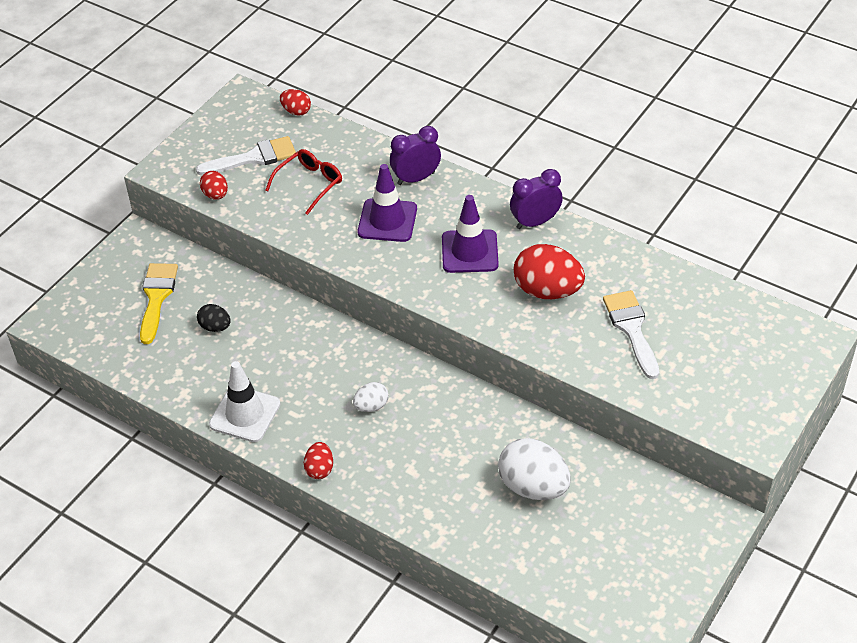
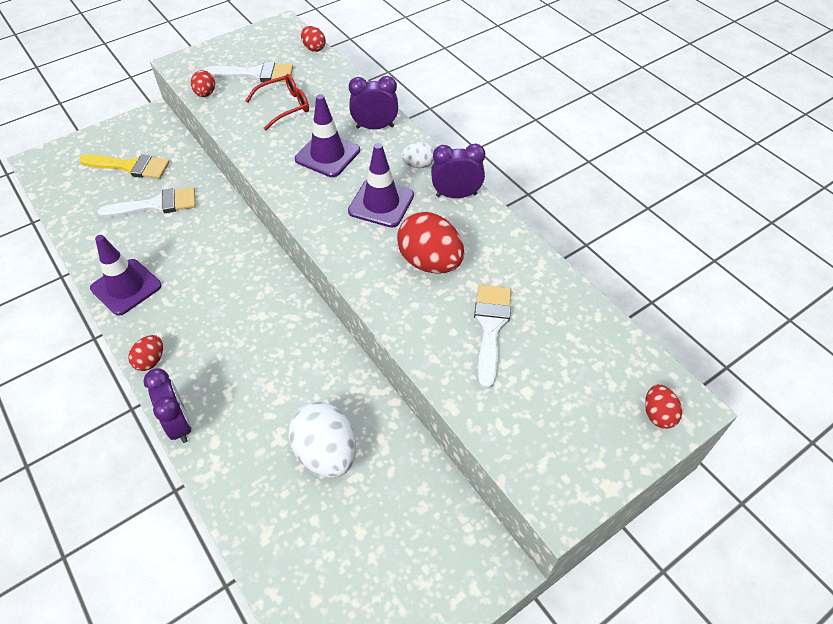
camera: 20 degrees right, 5 degrees up
(156, 297) = (131, 166): yellow brush -> yellow brush turned 75 degrees clockwise
(215, 327) = (156, 205): black egg -> white brush
(245, 414) = (126, 287): white traffic cone -> purple traffic cone
(371, 406) = (232, 317): white egg -> white egg (418, 165)
(386, 510) = (179, 424): none -> purple clock
(799, 352) = (658, 414): none -> red egg

